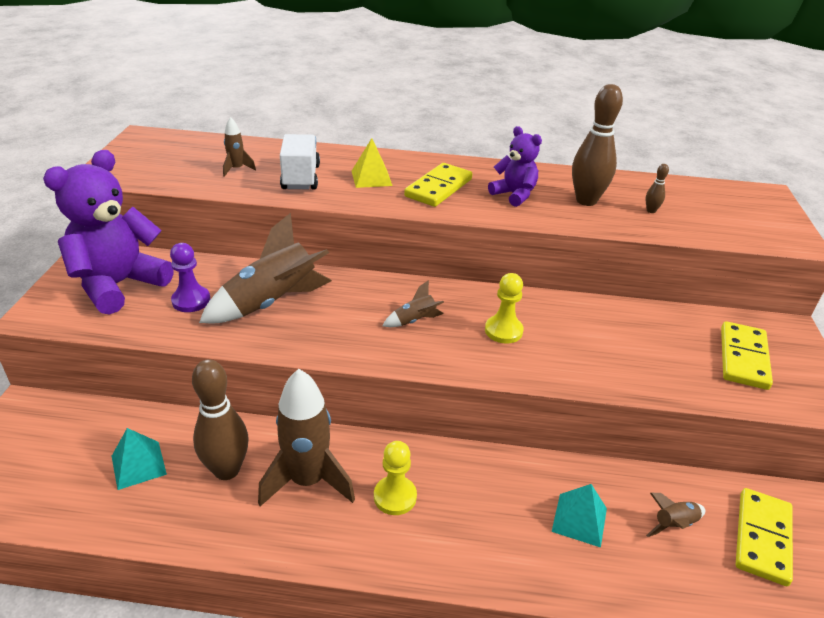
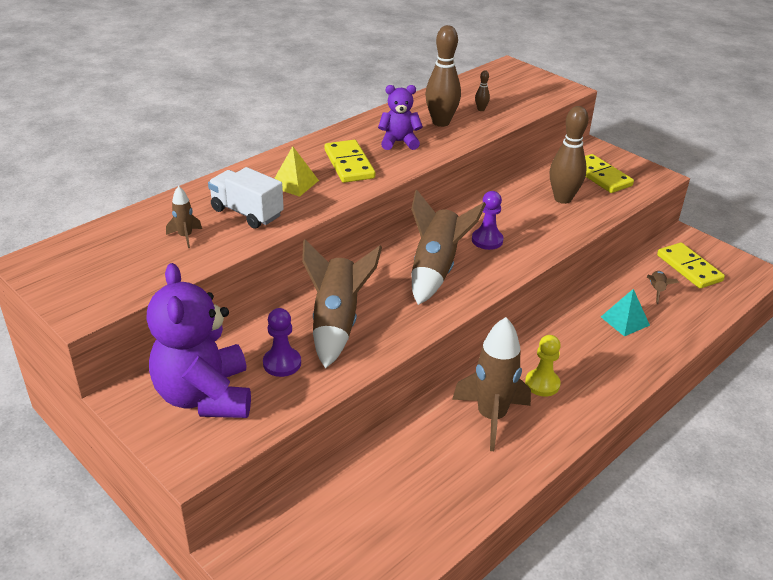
camera: 50 degrees left, 0 degrees up
(138, 465) = (389, 500): turquoise pyramid -> none
(227, 470) = (442, 453): brown bowling pin -> brown bowling pin (563, 199)
(414, 321) = (435, 269): brown rocket -> brown rocket, size x2.18
(503, 331) = (487, 240): yellow pawn -> purple pawn

